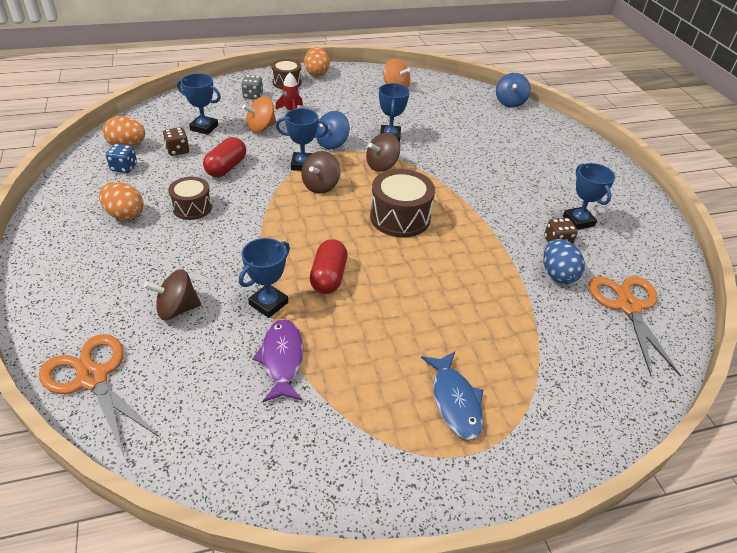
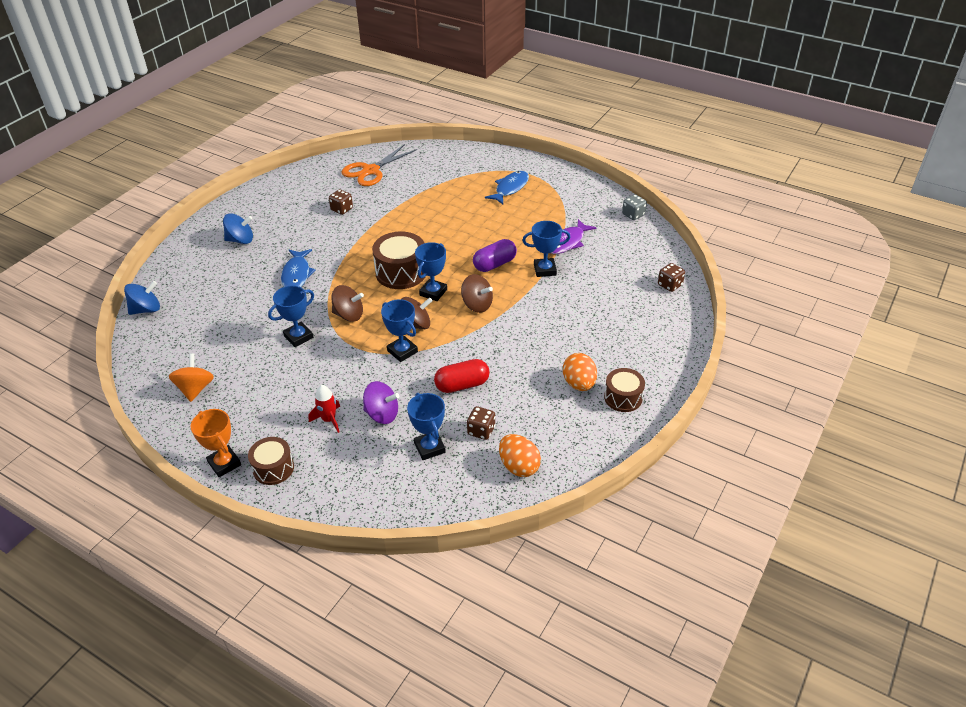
camera: 130 degrees left, 0 degrees up
(92, 378) = (670, 285): orange scissors -> brown dice
(124, 167) = (543, 437): blue dice -> none
(177, 309) = (598, 295): brown spinning top -> brown spinning top (477, 305)
(192, 207) = (525, 361): brown drum -> brown drum (623, 397)
(253, 96) = (332, 468): grey dice -> grey dice (633, 215)
(261, 128) = (382, 414): orange spinning top -> purple spinning top
(317, 73) = (224, 463): orange egg -> orange trophy
(328, 277) = (494, 264): red capsule -> purple capsule
(332, 143) = (351, 358): blue spinning top -> blue spinning top (240, 240)
(472, 170) = (297, 274): none -> blue fish
(557, 274) = (374, 198): blue egg -> none
(578, 221) = (306, 211): blue trophy -> blue trophy (433, 292)

